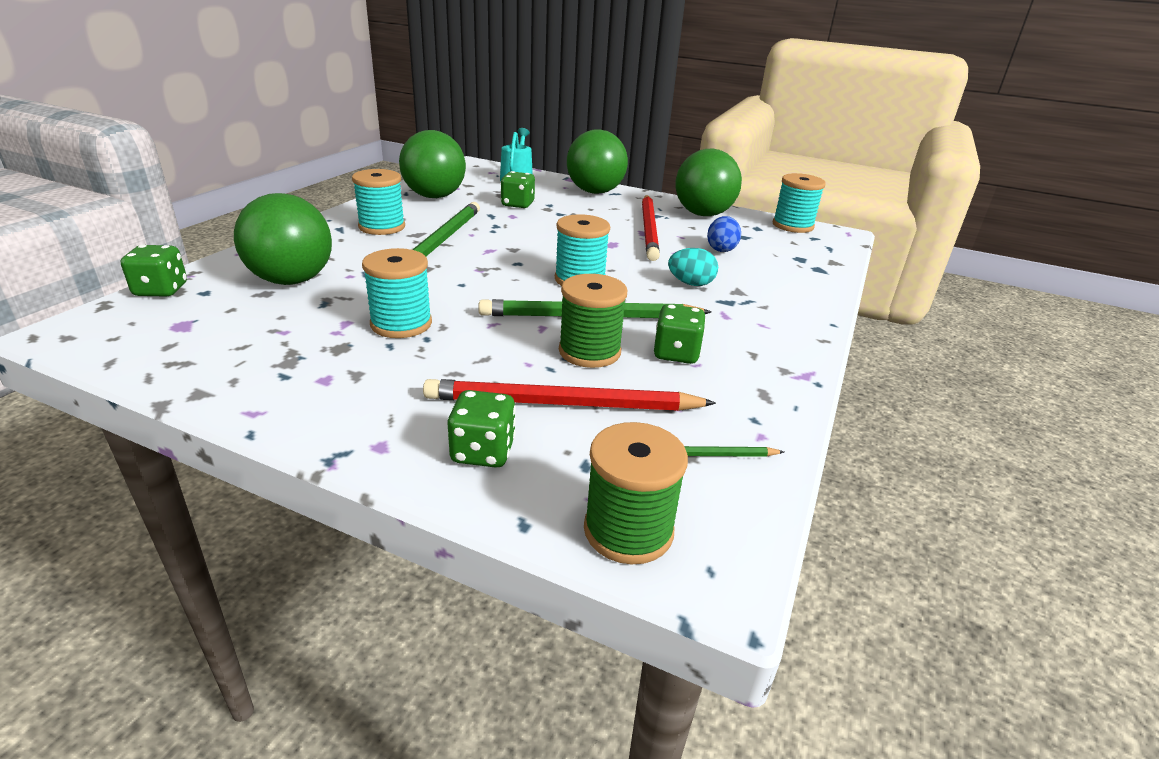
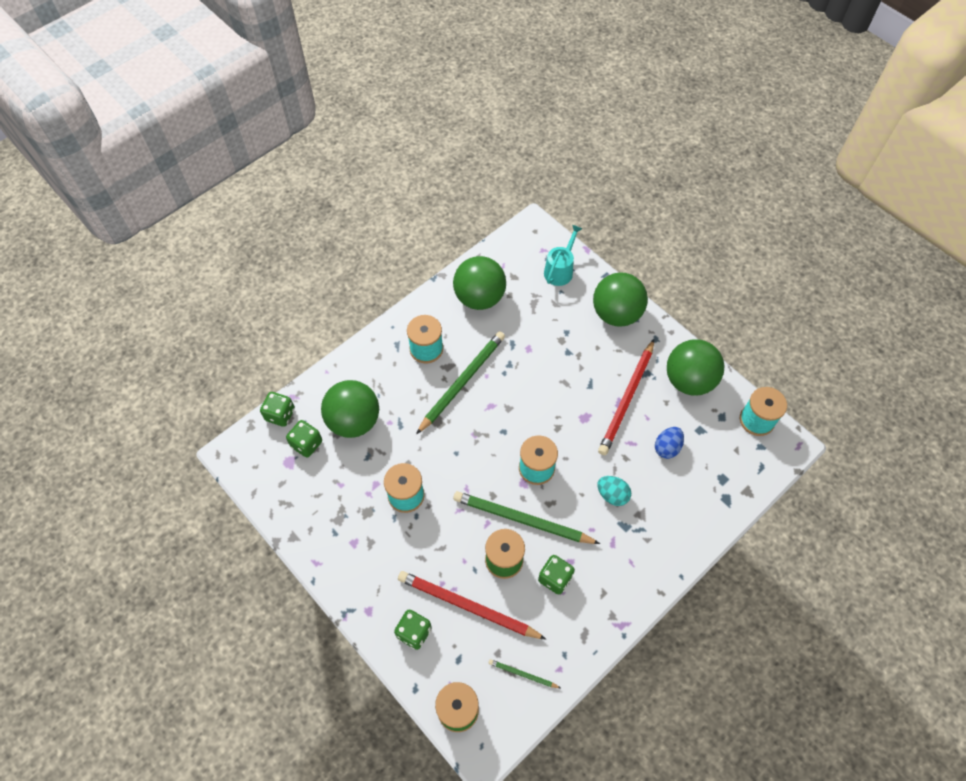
camera: 25 degrees right, 30 degrees up
(517, 204) = (540, 327): green dice -> green dice (306, 444)

